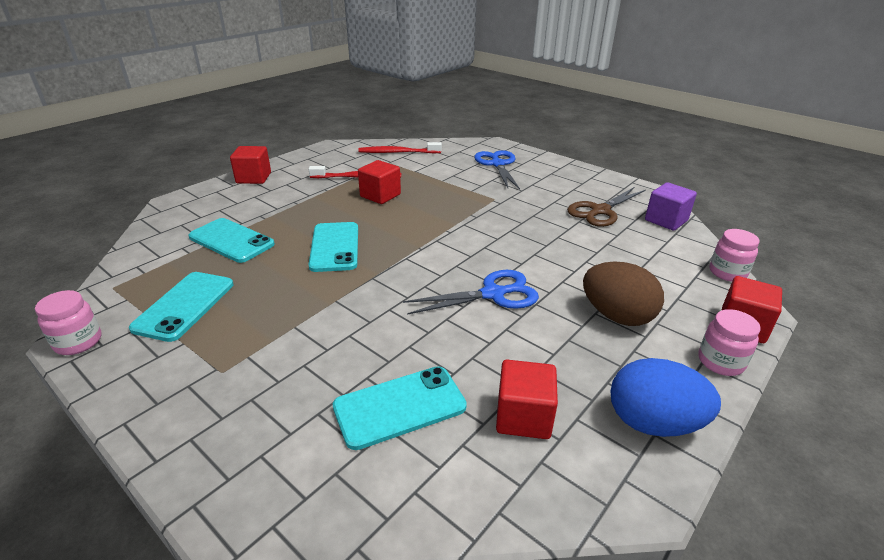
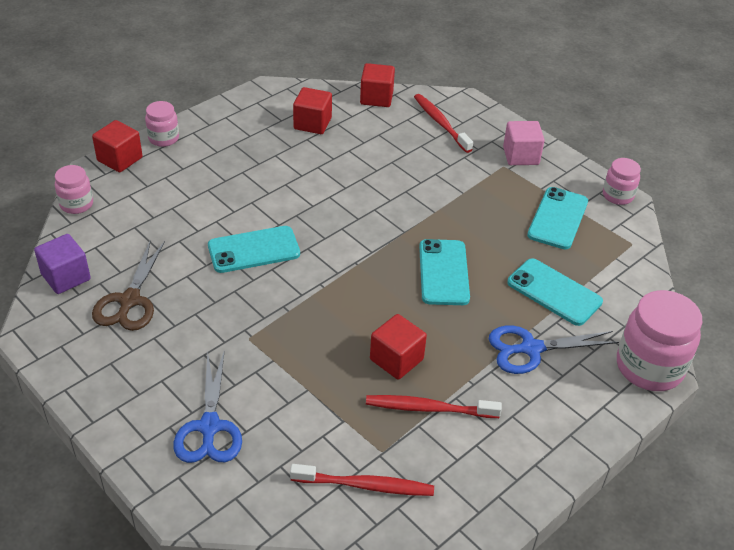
camera: 175 degrees left, 10 degrees up
(181, 203) = (649, 367): none -> pink jar
(185, 392) = (521, 156): none -> pink cube
(254, 178) = (581, 422): red cube -> red cube (376, 98)
(302, 447) = (440, 123): none -> red toothbrush
(400, 407) = (385, 135): turquoise phone -> turquoise phone (254, 250)
(493, 294) = (301, 204): blue scissors -> blue scissors (531, 349)
(600, 211) = (129, 301): brown scissors -> brown scissors turned 135 degrees clockwise
(616, 316) = (210, 176): brown egg -> none
(653, 423) = (238, 113): blue egg -> none

